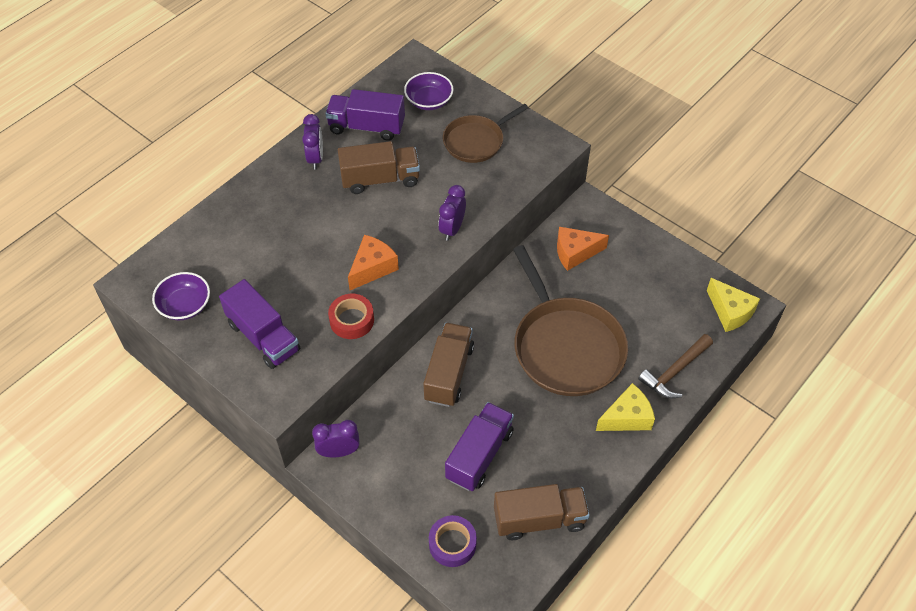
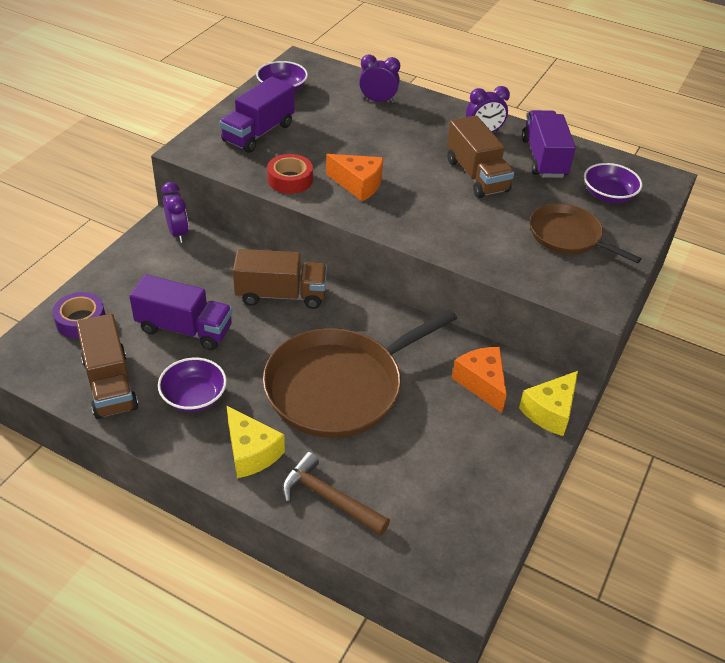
camera: 75 degrees right, 10 degrees down
(452, 229) = (430, 232): purple clock -> purple clock (378, 101)
(563, 453) = (194, 397): none -> purple bowl
(730, 312) = (445, 559): yellow cheese -> yellow cheese (550, 411)

